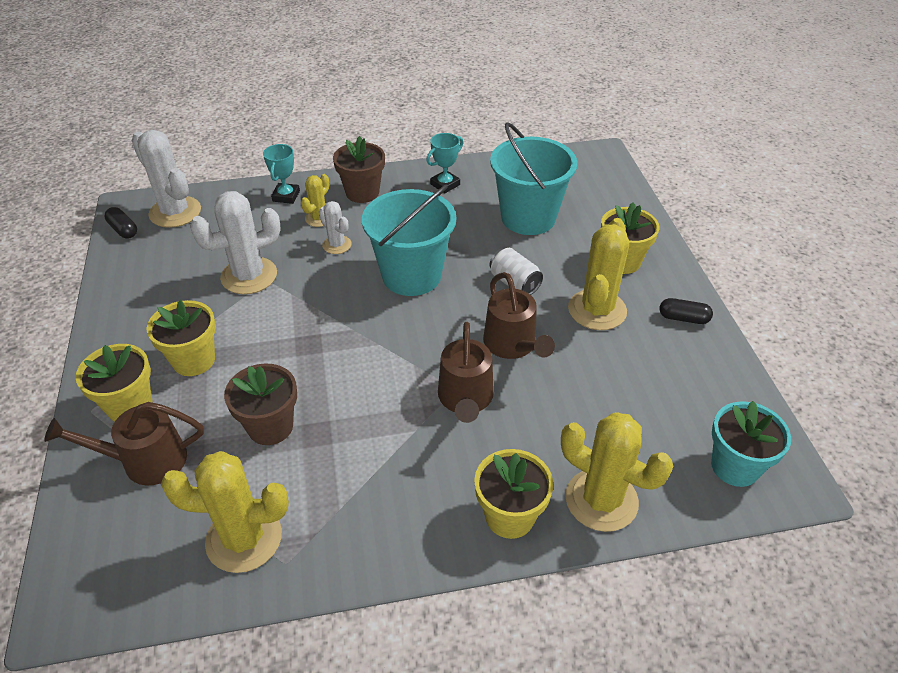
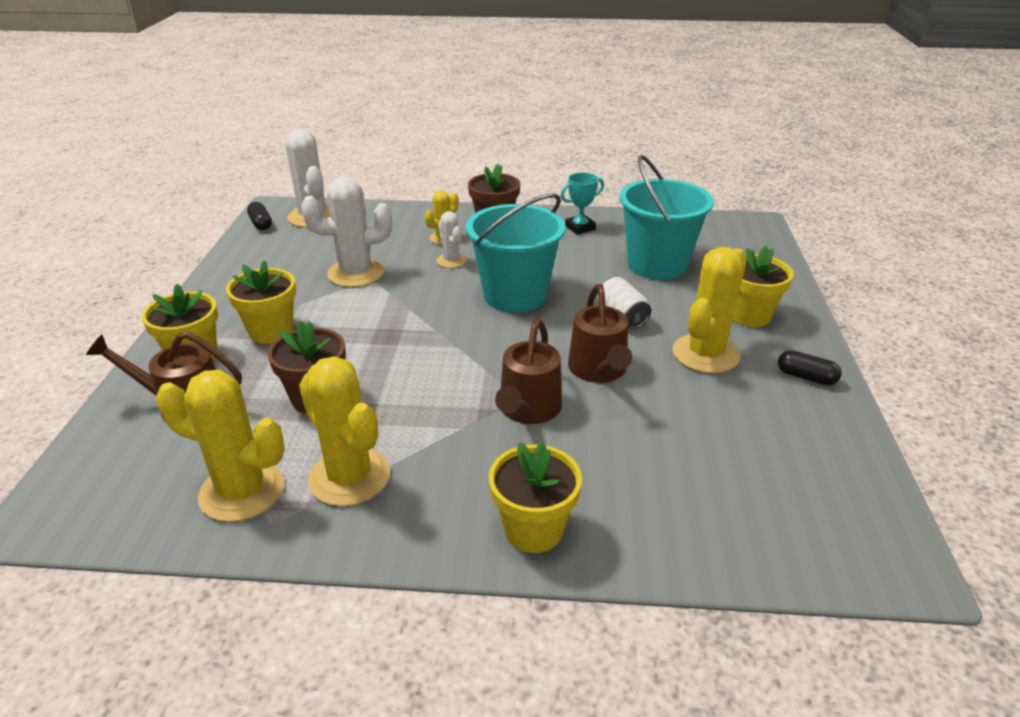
camera: 15 degrees right, 10 degrees down
(286, 196) = (420, 218): turquoise trophy -> none
(601, 500) = (648, 535): yellow cactus -> yellow cactus (349, 477)
(735, 466) = (828, 534): turquoise flower pot -> none

